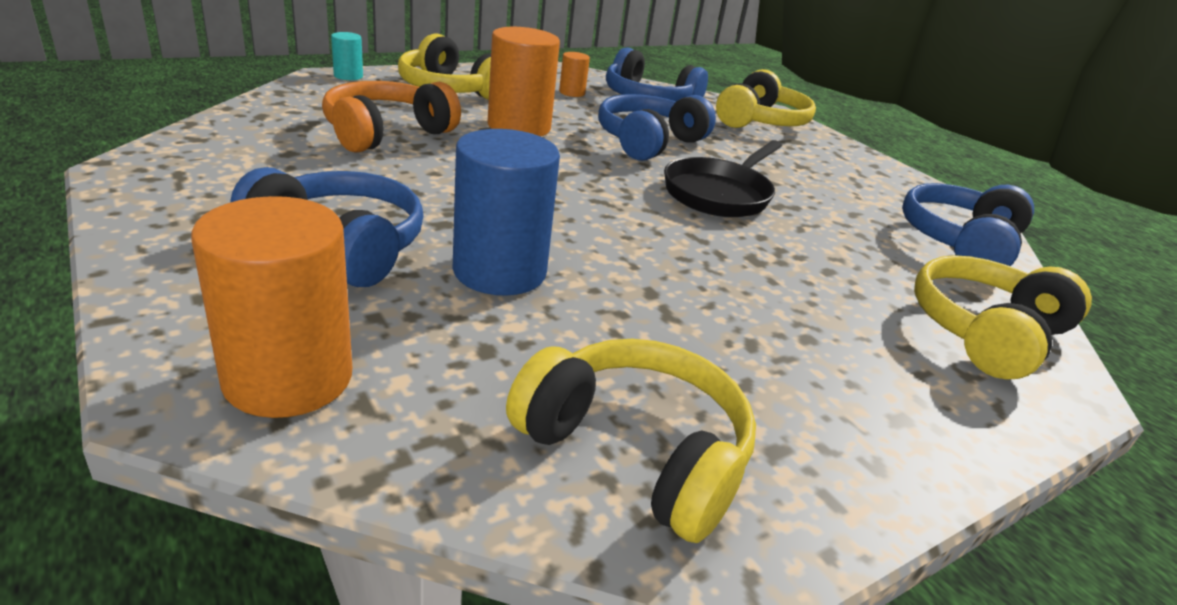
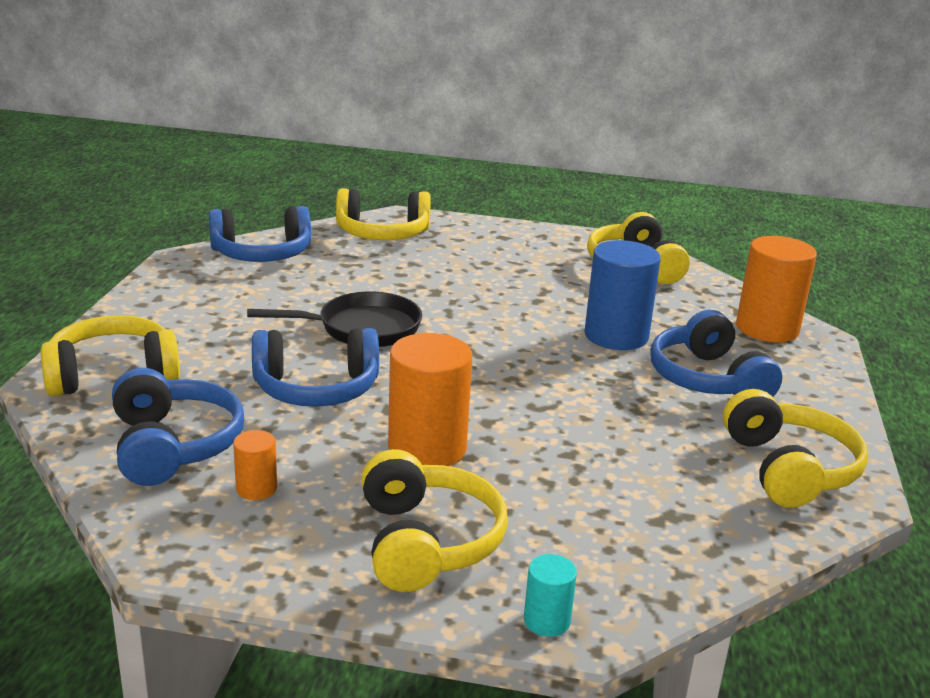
camera: 135 degrees left, 5 degrees down
(206, 176) = (789, 469): none -> yellow headphones
(386, 133) = (588, 479): orange headphones -> none

